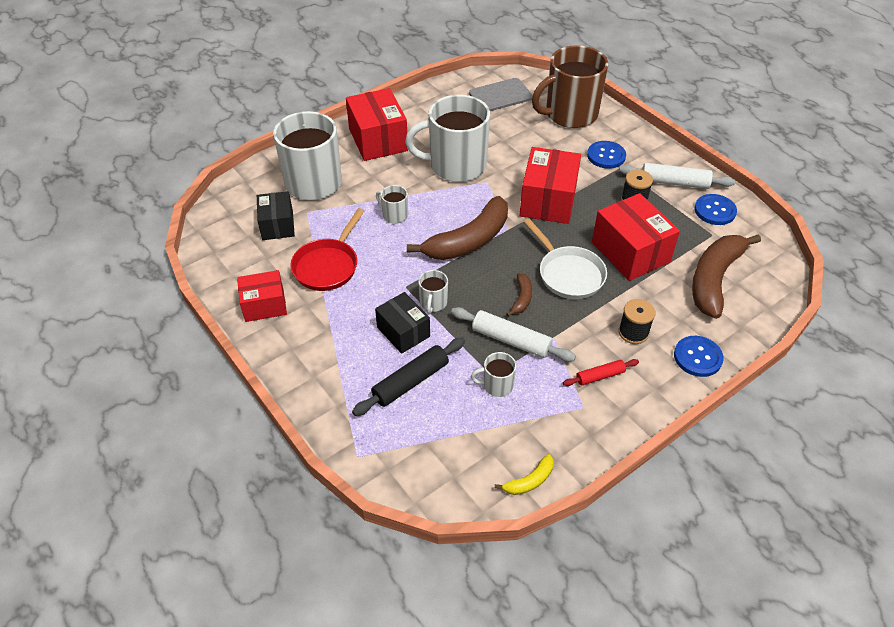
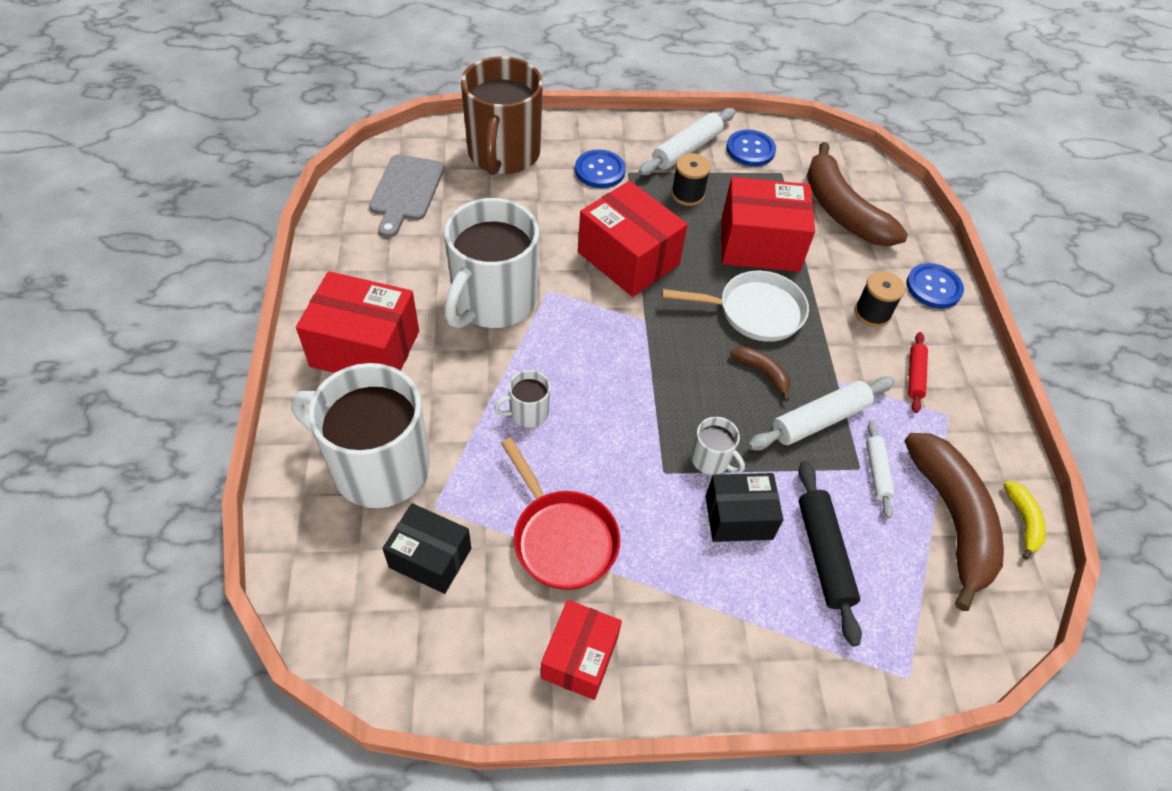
camera: 60 degrees left, 5 degrees up
(468, 241) = (634, 366): brown banana -> brown banana (952, 519)
(497, 385) = (877, 472): white mug -> white rolling pin

